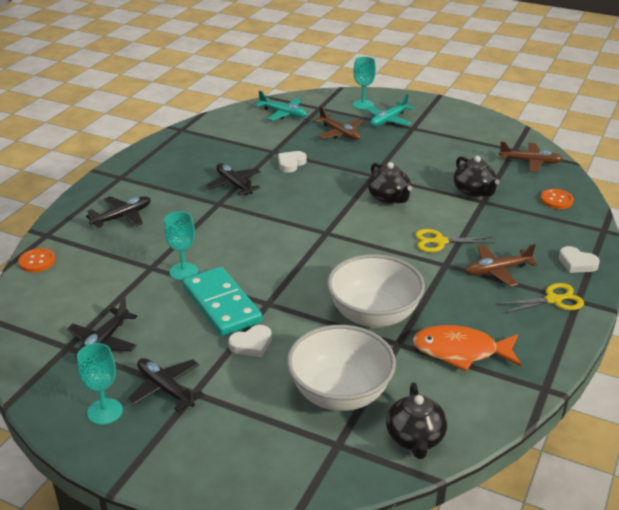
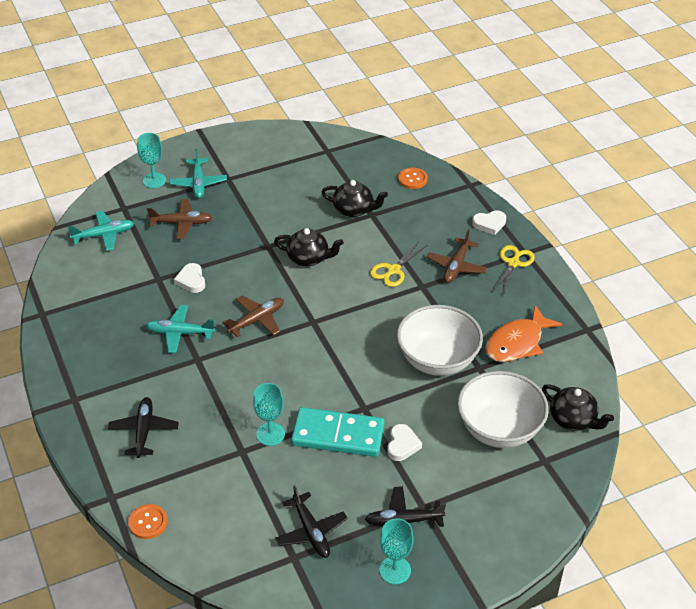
camera: 50 degrees left, 10 degrees up
(234, 184) = (180, 333): black plane -> turquoise plane
(530, 162) = (353, 156): brown plane -> brown plane (257, 320)

